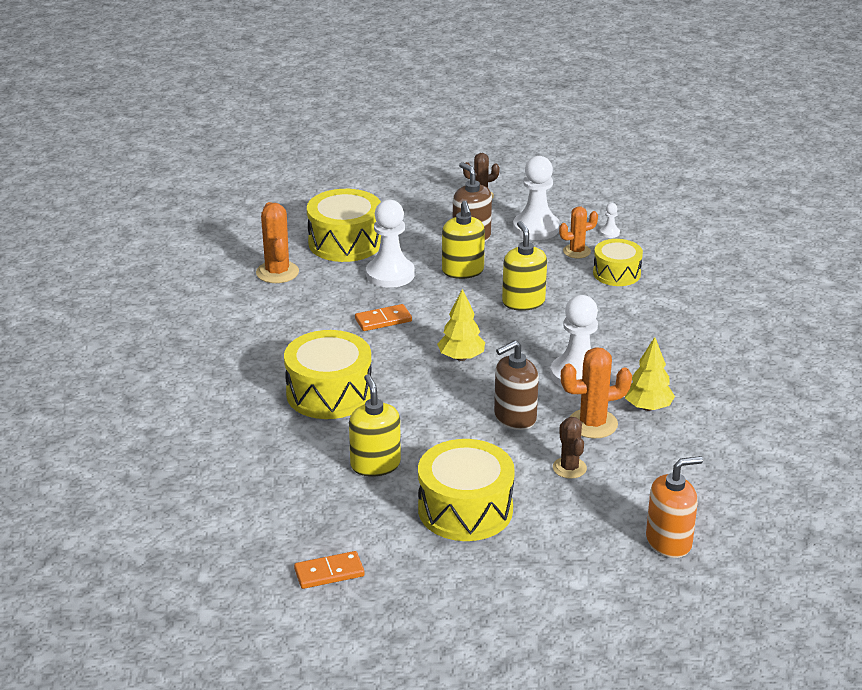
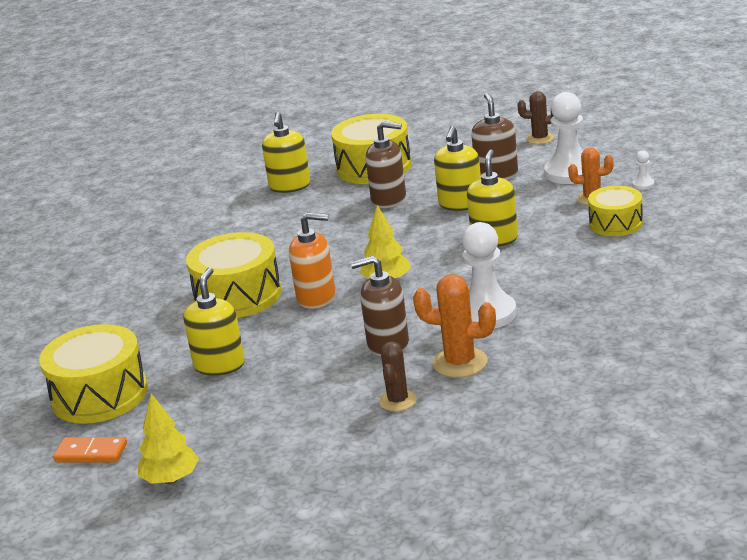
camera: 30 degrees right, 5 degrees down
(277, 272) = (290, 186): orange cactus -> yellow soap dispenser
(383, 320) = (345, 238): orange domino -> none
(390, 274) = (389, 199): white pawn -> brown soap dispenser
(465, 509) = (262, 421): yellow drum -> yellow drum (99, 395)
(647, 407) = (532, 356): yellow tree -> yellow tree (171, 479)
(669, 542) = (434, 492): orange soap dispenser -> orange soap dispenser (316, 297)

